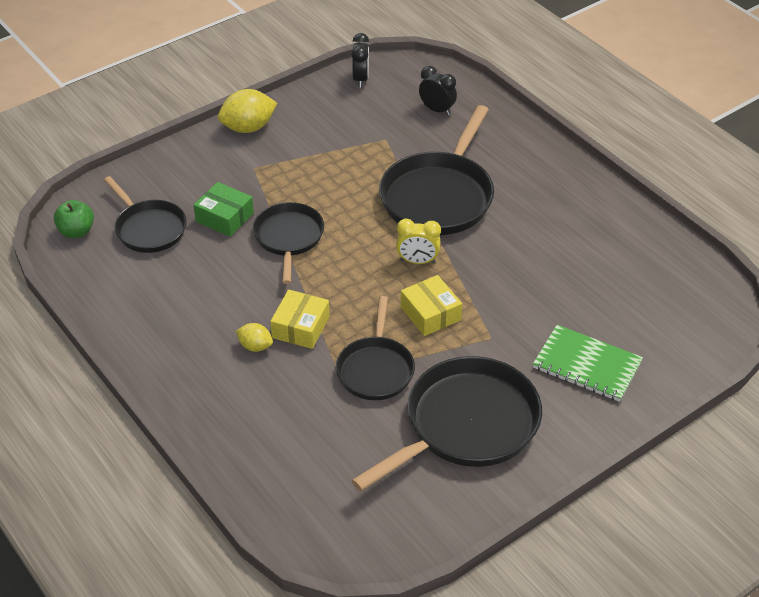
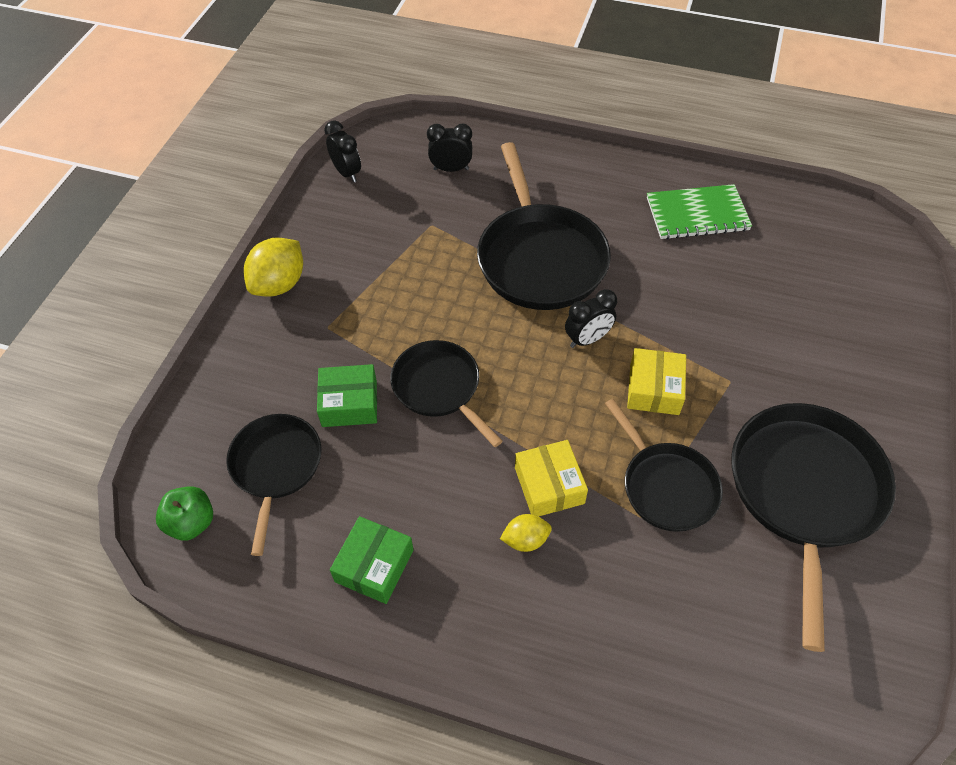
camera: 35 degrees left, 10 degrees up
(148, 228) = (276, 467): black pan -> black pan turned 105 degrees counterclockwise
(154, 309) = (374, 566): none -> green box
(417, 261) = (587, 339): yellow clock -> black clock
(430, 313) = (654, 389): yellow box -> yellow box turned 75 degrees clockwise
(587, 365) = (834, 358): green notebook -> green notebook (697, 214)

